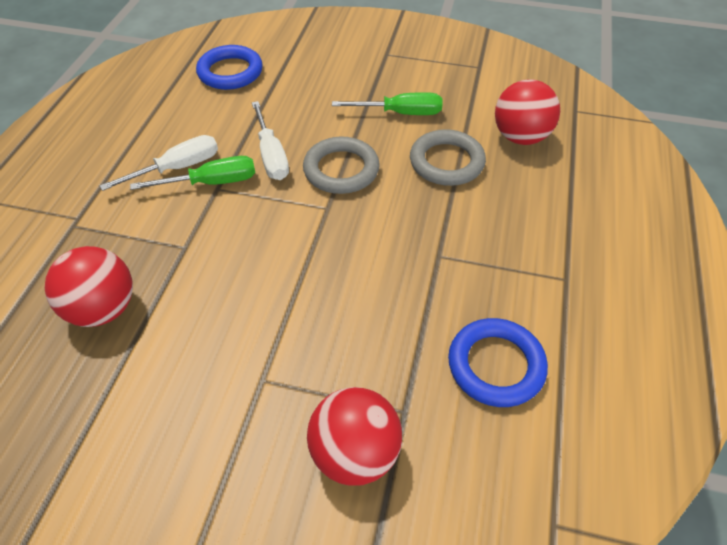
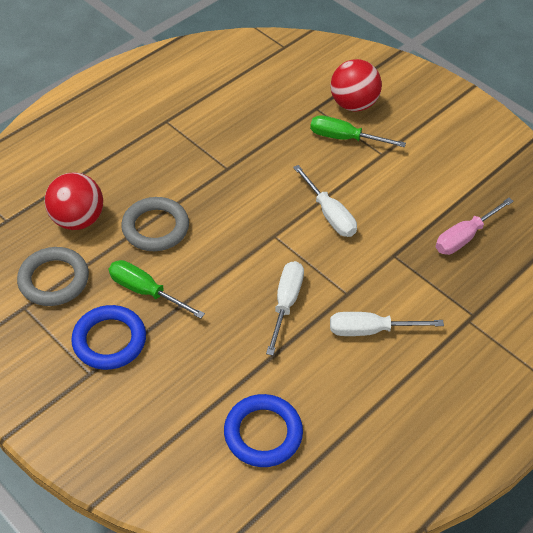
camera: 150 degrees left, 0 degrees up
(103, 309) = (464, 237): red ball -> pink screwdriver
(212, 183) = (348, 301): green screwdriver -> green screwdriver (344, 138)
(283, 258) = (329, 214): none -> white screwdriver
(341, 170) = (240, 261): grey ring -> grey ring (54, 280)
(496, 365) = (251, 104): blue ring -> blue ring (109, 340)

